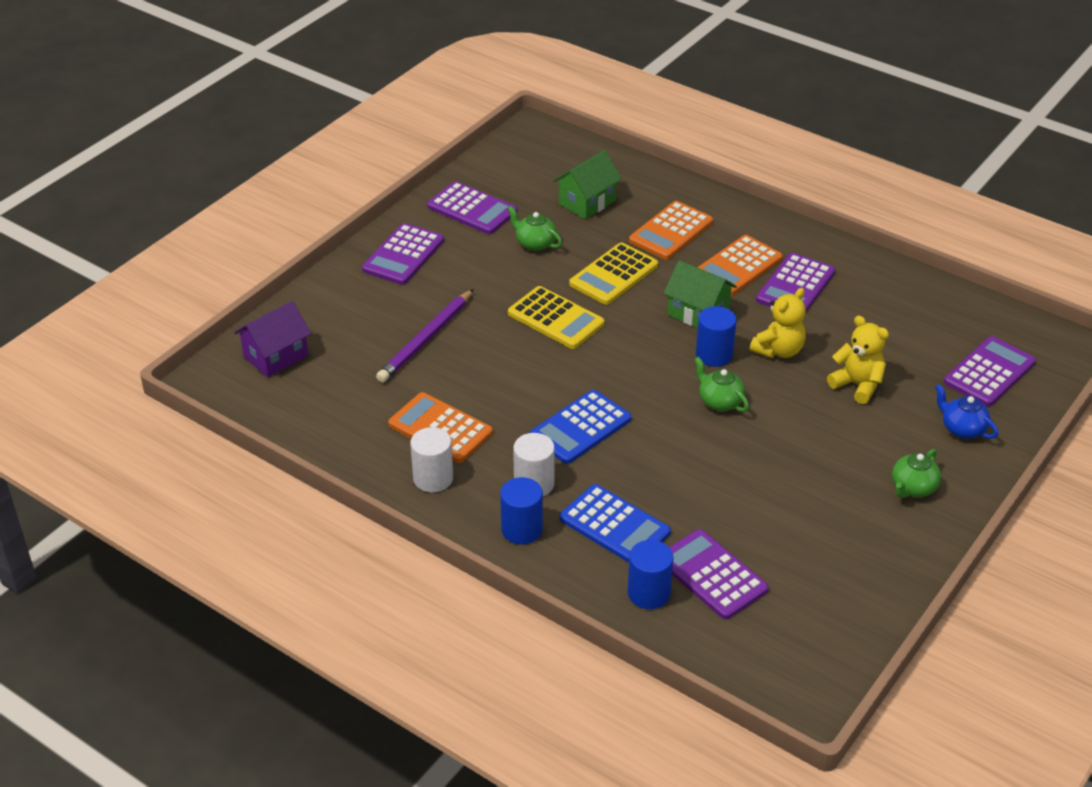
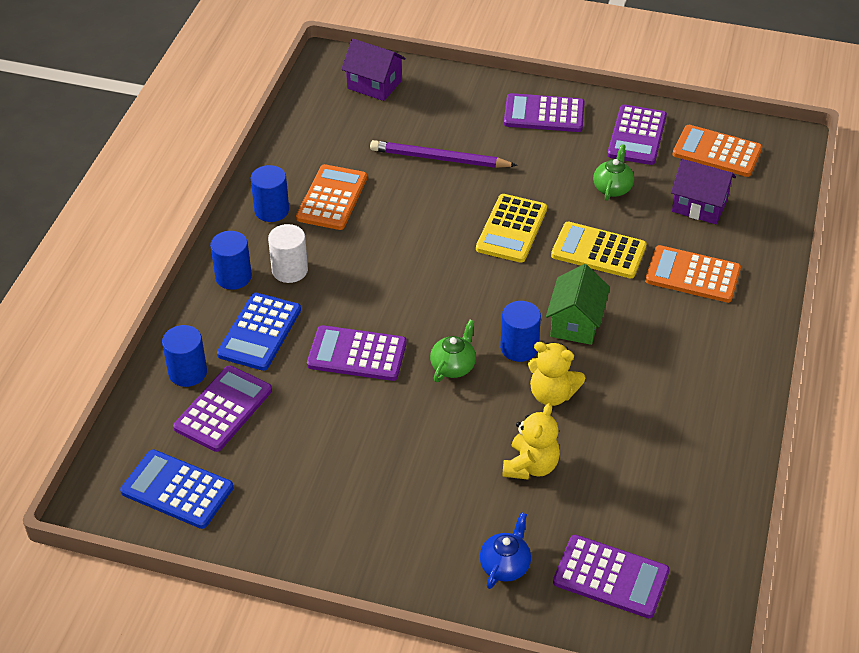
camera: 70 degrees right, 5 degrees up
(433, 478) = (271, 210): white cylinder -> blue cylinder
(580, 428) = (372, 281): blue calculator -> blue calculator (177, 490)
(587, 202) = (699, 206): green house -> purple house
(738, 266) = (667, 336): orange calculator -> orange calculator (717, 152)
(795, 286) = (663, 387): purple calculator -> purple calculator (357, 354)
(913, 488) = (396, 537): green teapot -> none

